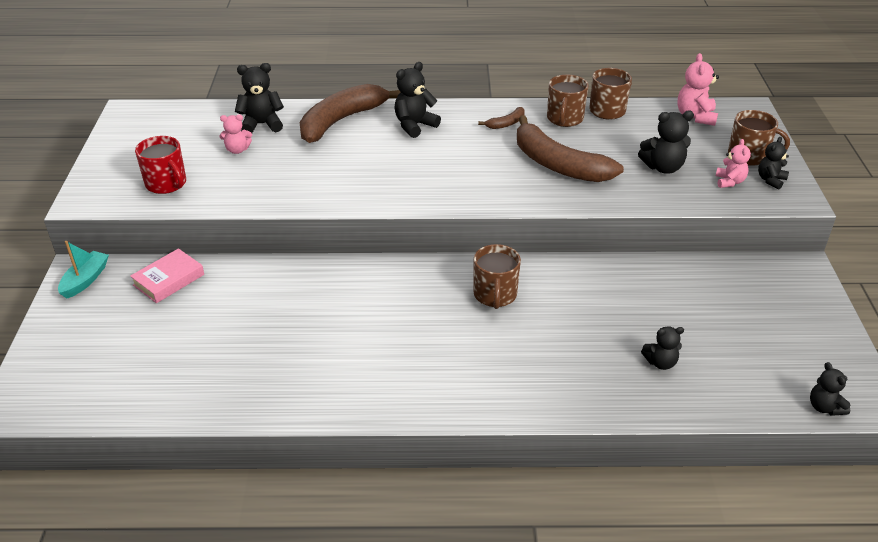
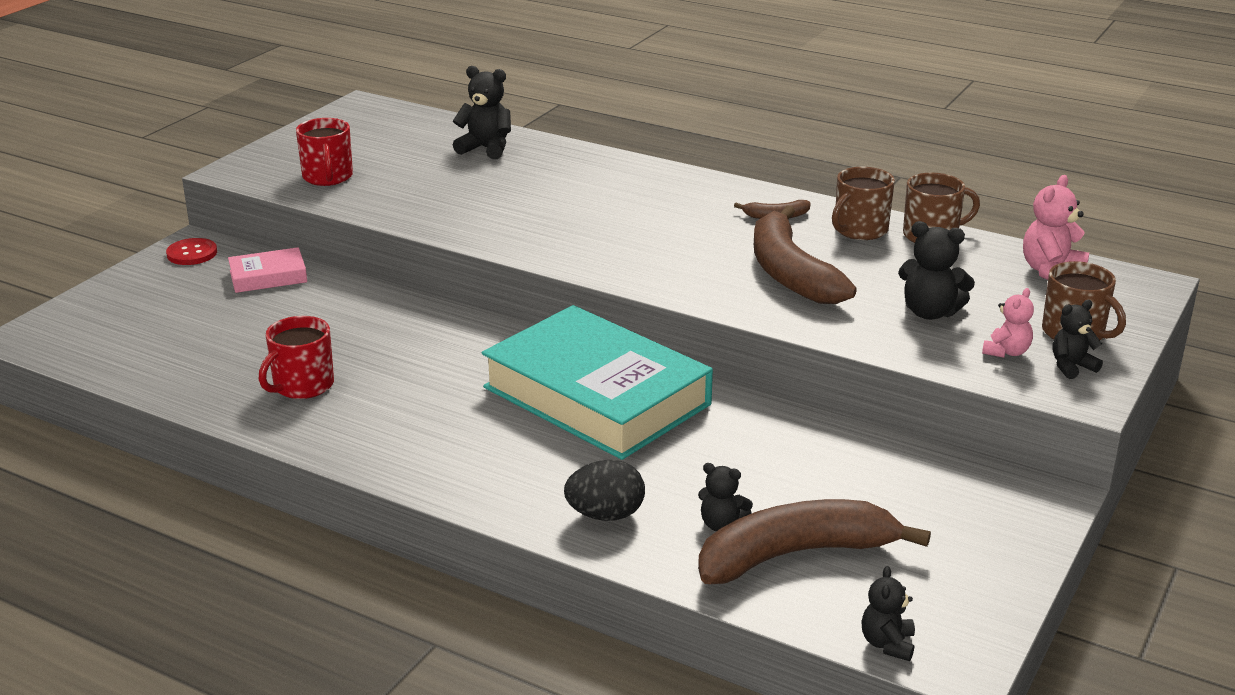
camera: 30 degrees right, 10 degrees down
(85, 280) = (192, 253): turquoise boat -> red button
(237, 150) = (433, 165): pink teddy bear -> none
(288, 365) = (302, 386): none -> red mug
(341, 121) = (578, 166): brown banana -> brown banana (794, 554)
(414, 125) = (658, 191): black teddy bear -> none
(495, 295) = (597, 396): brown mug -> turquoise book
(589, 385) = (605, 515): none -> black egg

